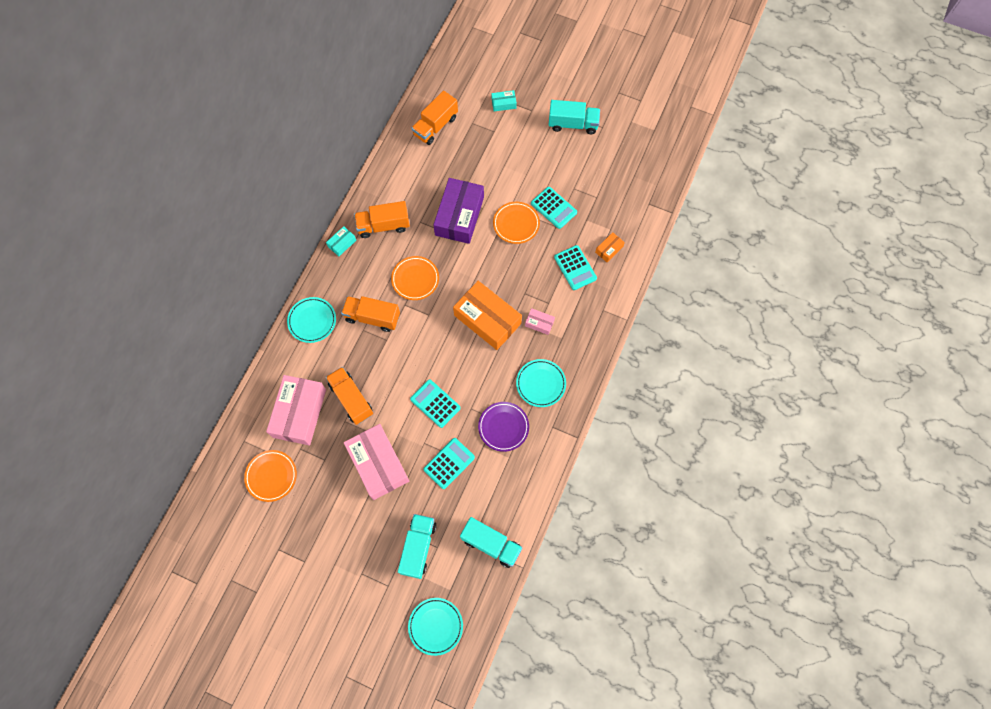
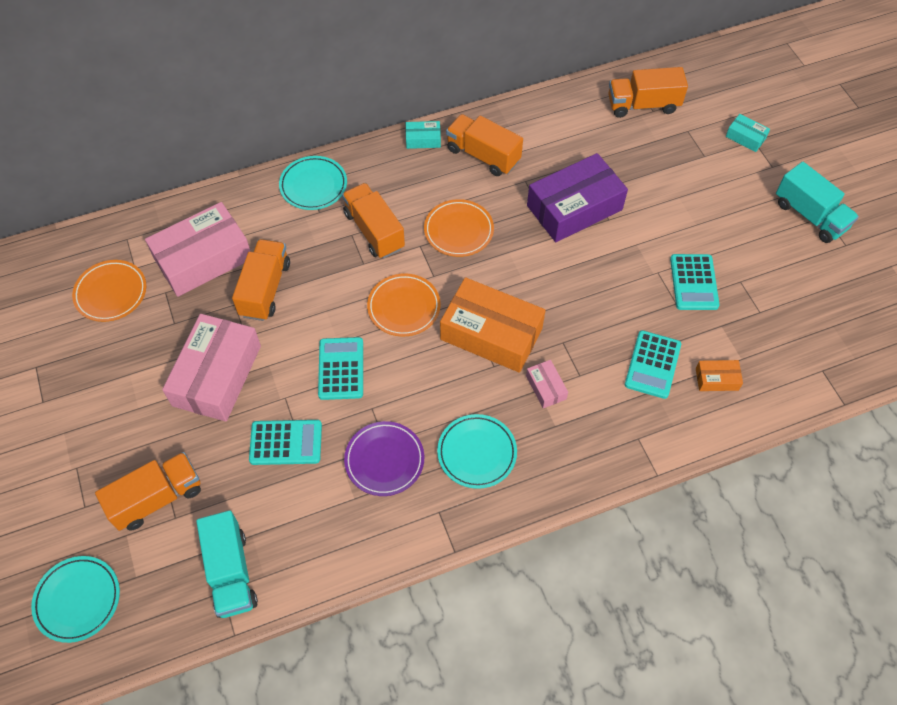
camera: 45 degrees right, 10 degrees down
(418, 547) = (157, 498): turquoise truck -> orange truck
(487, 319) = (491, 333): orange box -> orange box turned 60 degrees counterclockwise
(516, 224) = (630, 264): orange plate -> orange plate (404, 307)

